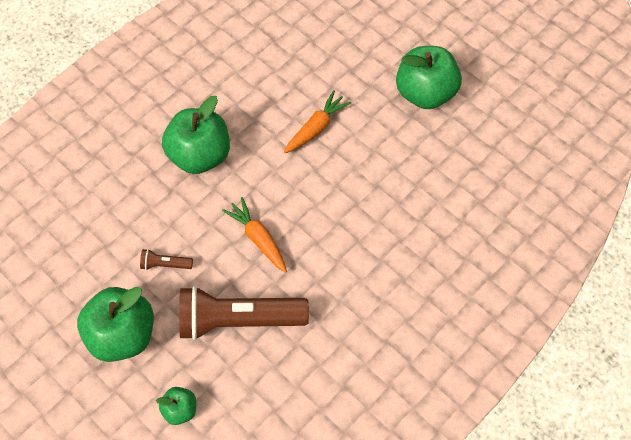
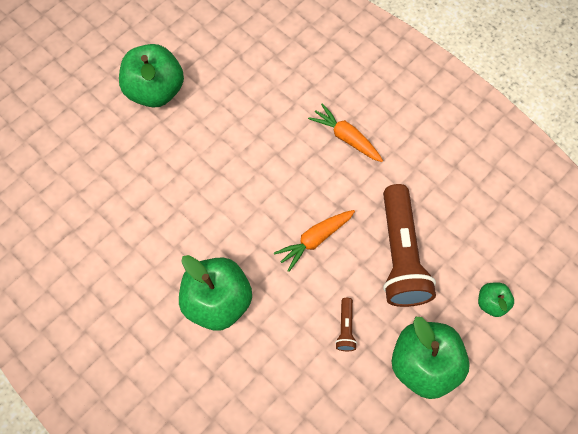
camera: 90 degrees left, 5 degrees up
(316, 128) = (190, 188): orange carrot -> orange carrot (346, 137)

